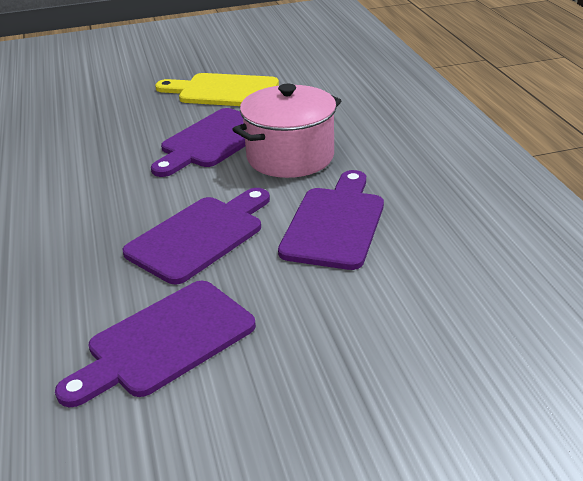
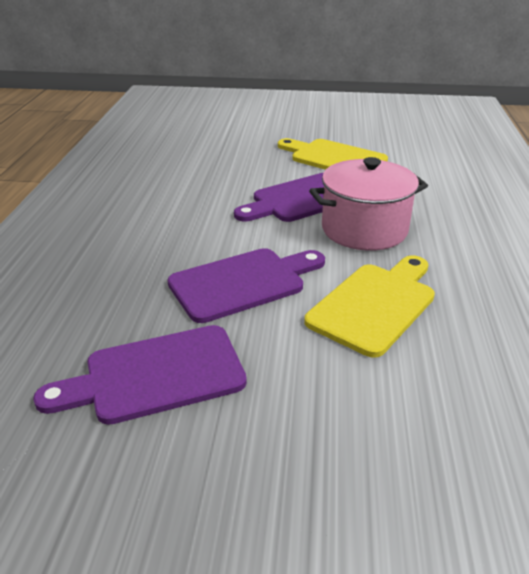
camera: 20 degrees right, 0 degrees up
(335, 223) = (375, 304): purple cutting board -> yellow cutting board

